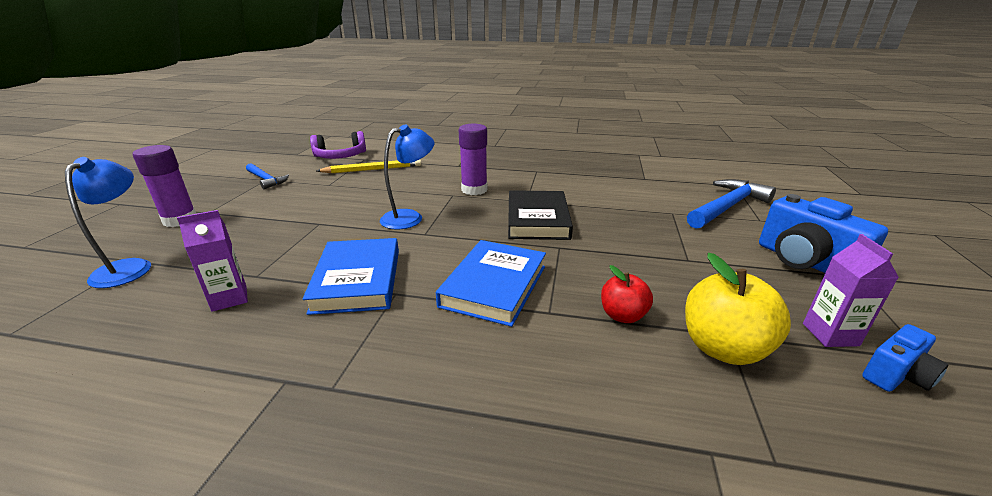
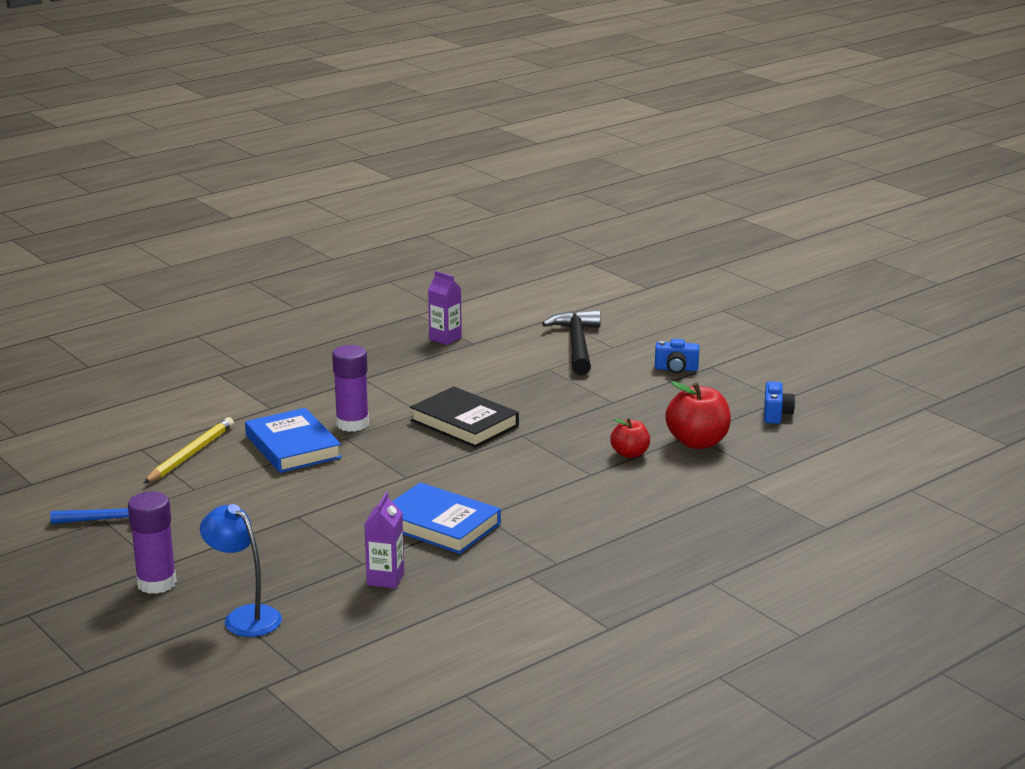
camera: 50 degrees left, 5 degrees down
(340, 156) = (102, 460): purple headphones -> none
(409, 217) = (360, 473): blue lamp -> none
(494, 286) = (532, 479): blue book -> blue book (292, 446)
(723, 348) = (697, 442): yellow apple -> red apple
(727, 207) = (577, 344): blue hammer -> black hammer
(804, 262) = (676, 369): blue camera -> blue camera, size x0.54
(830, 334) = (733, 409): purple carton -> purple carton (445, 338)

